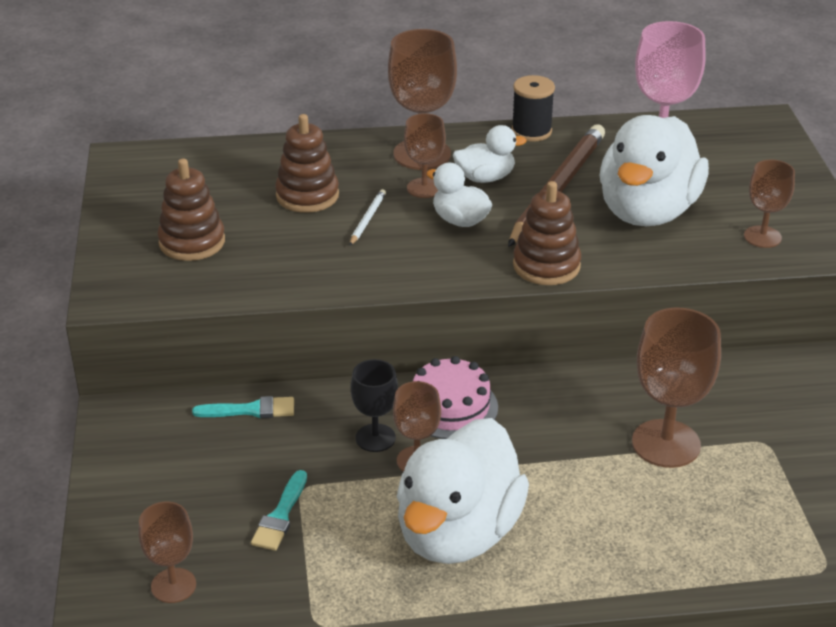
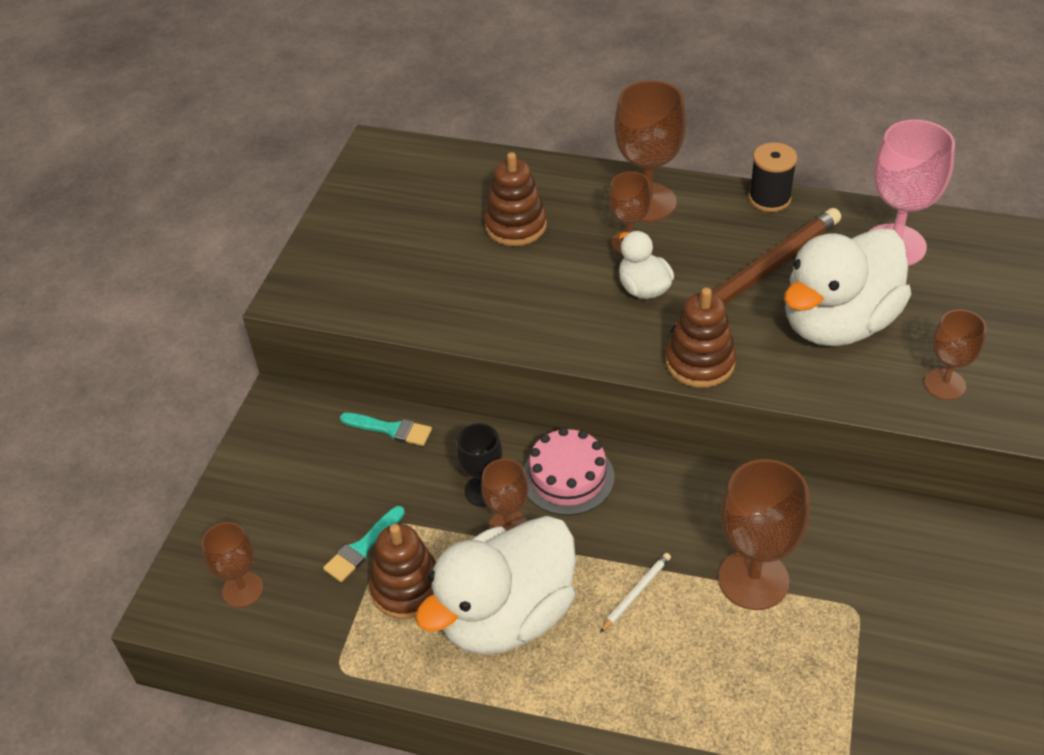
camera: 25 degrees right, 10 degrees up
(192, 242) = (389, 253): brown stacking toy -> brown stacking toy (407, 588)
(367, 219) = (556, 266): white pencil -> white pencil (636, 593)
(485, 178) = (694, 244): white duck -> none

